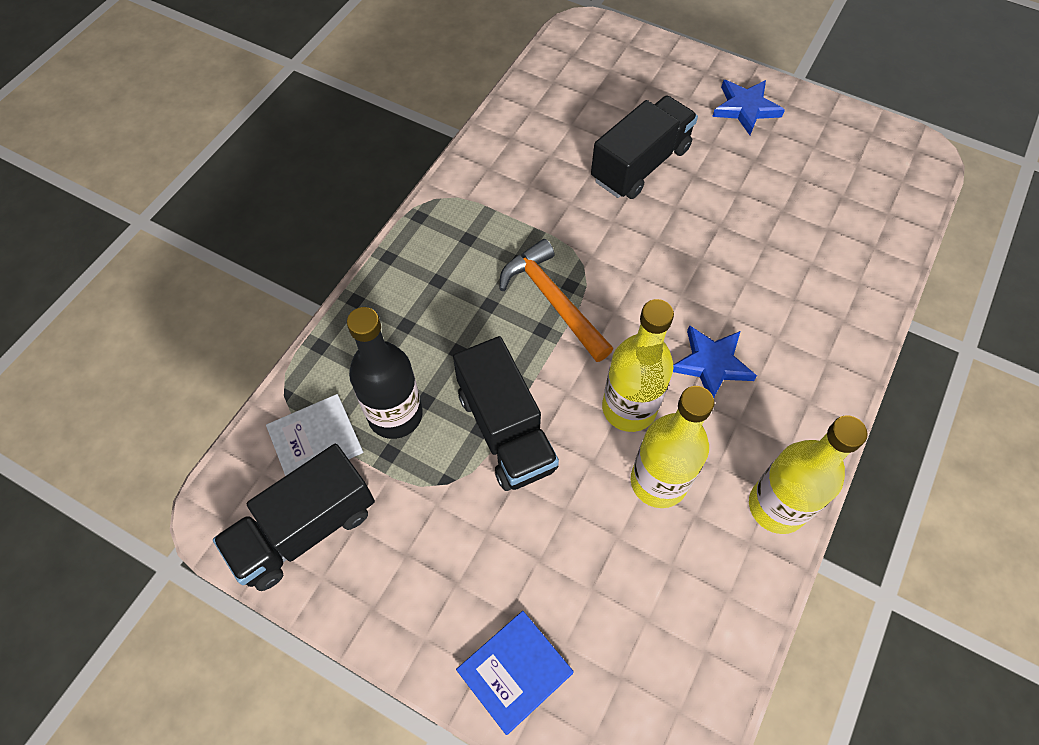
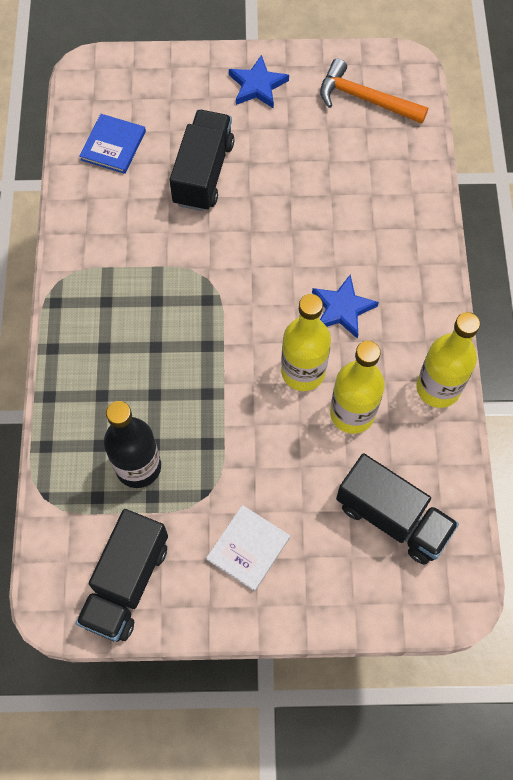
camera: 30 degrees left, 5 degrees up
(315, 440) = (91, 517): white book -> white book (248, 548)
(506, 430) = (226, 434): black truck -> black truck (392, 517)
(514, 671) = (330, 592): blue book -> blue book (113, 145)
(553, 301) = (202, 319): orange hammer -> orange hammer (365, 99)

